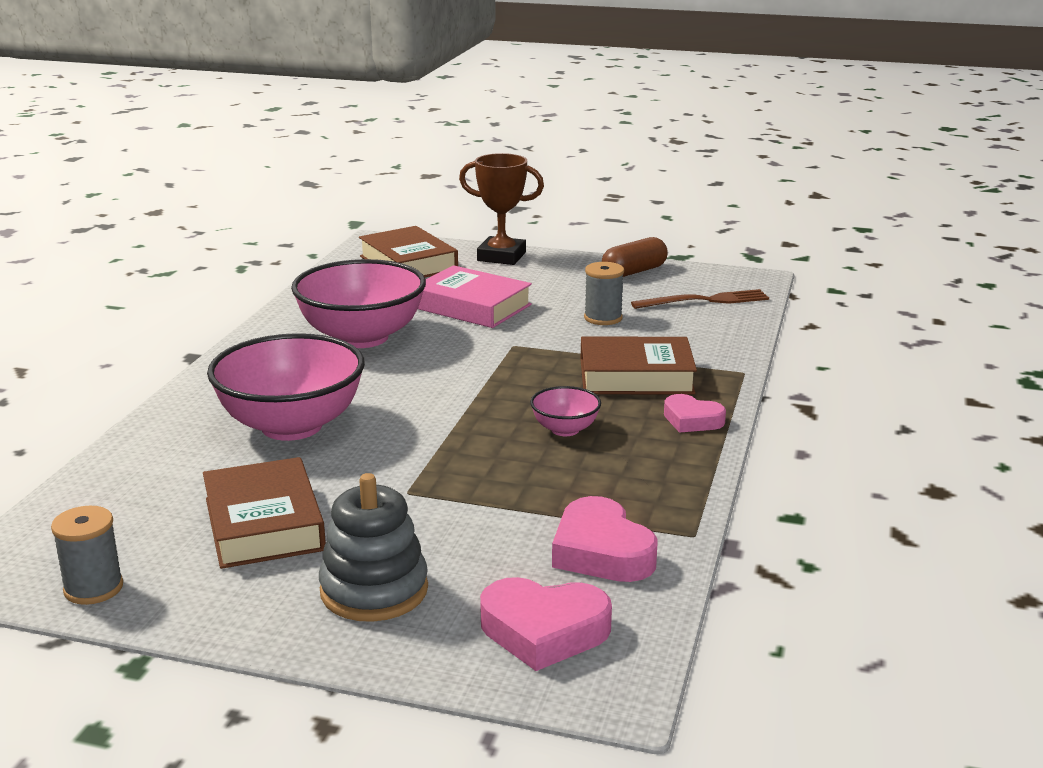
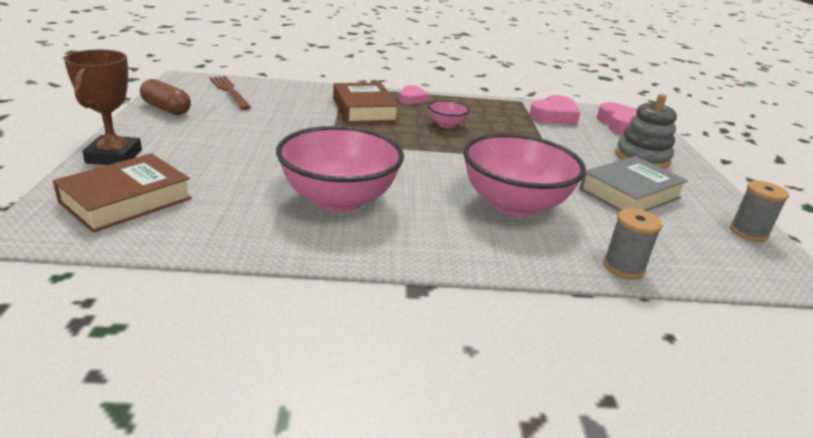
camera: 110 degrees left, 5 degrees up
(264, 524) = (629, 193): brown book -> grey book
(472, 306) = (253, 161): pink book -> none
(603, 318) = (269, 117): grey spool -> grey spool (623, 267)

